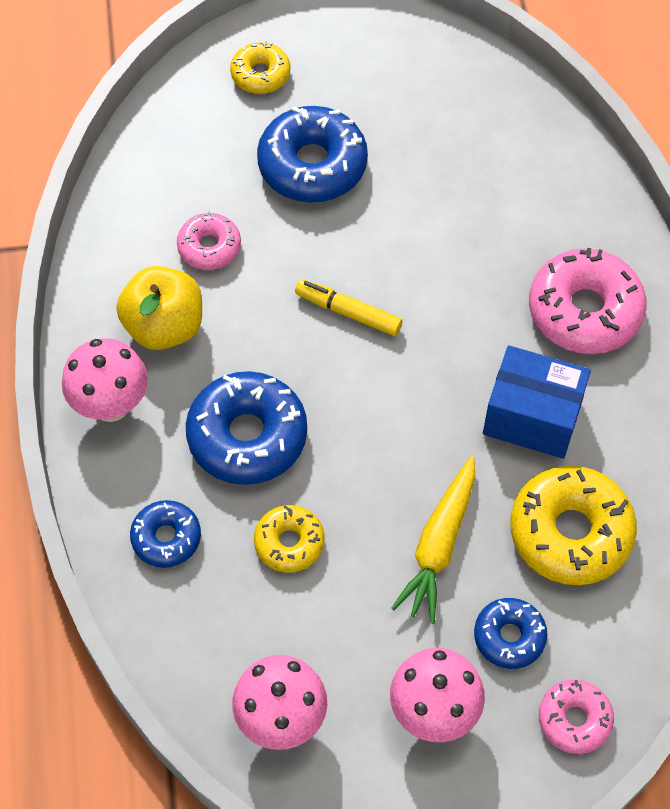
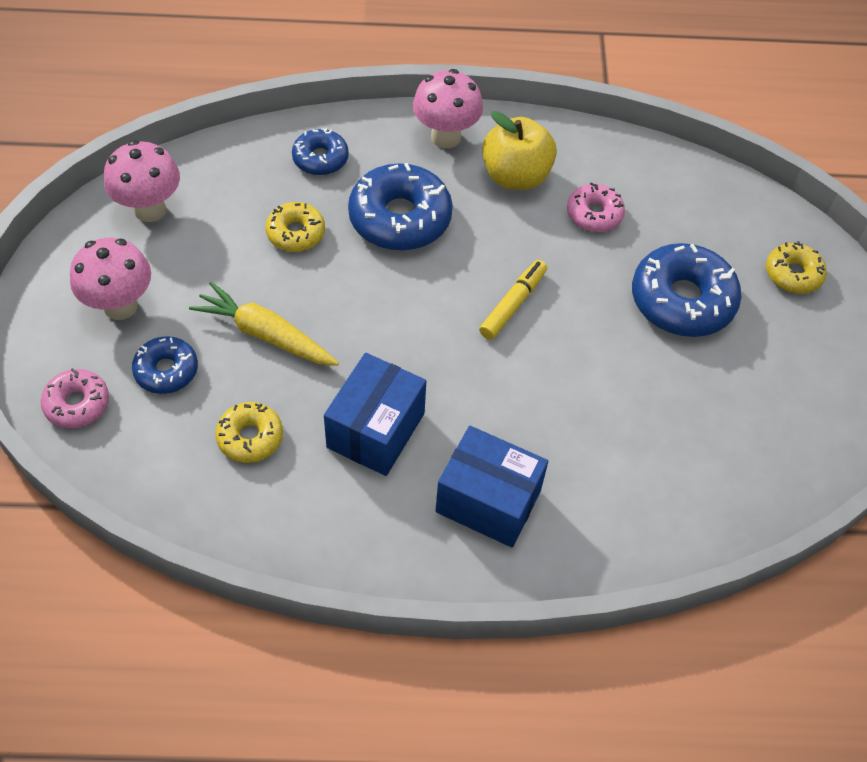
camera: 95 degrees right, 5 degrees down
(570, 532) = (250, 437): yellow donut -> yellow donut, size x0.56
(584, 311) = (488, 501): pink donut -> blue box

